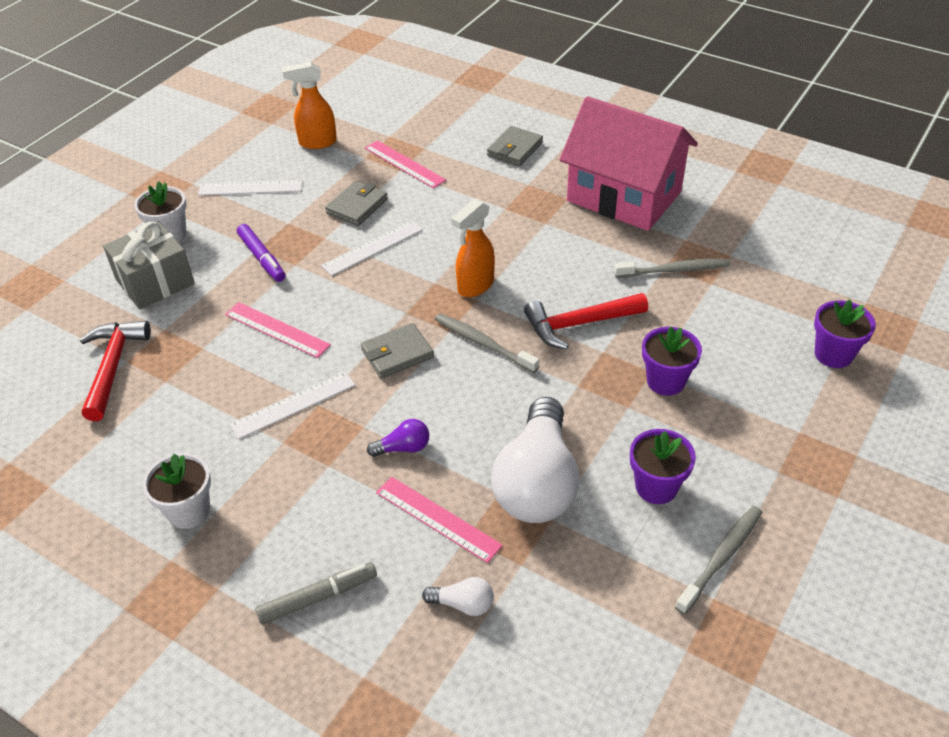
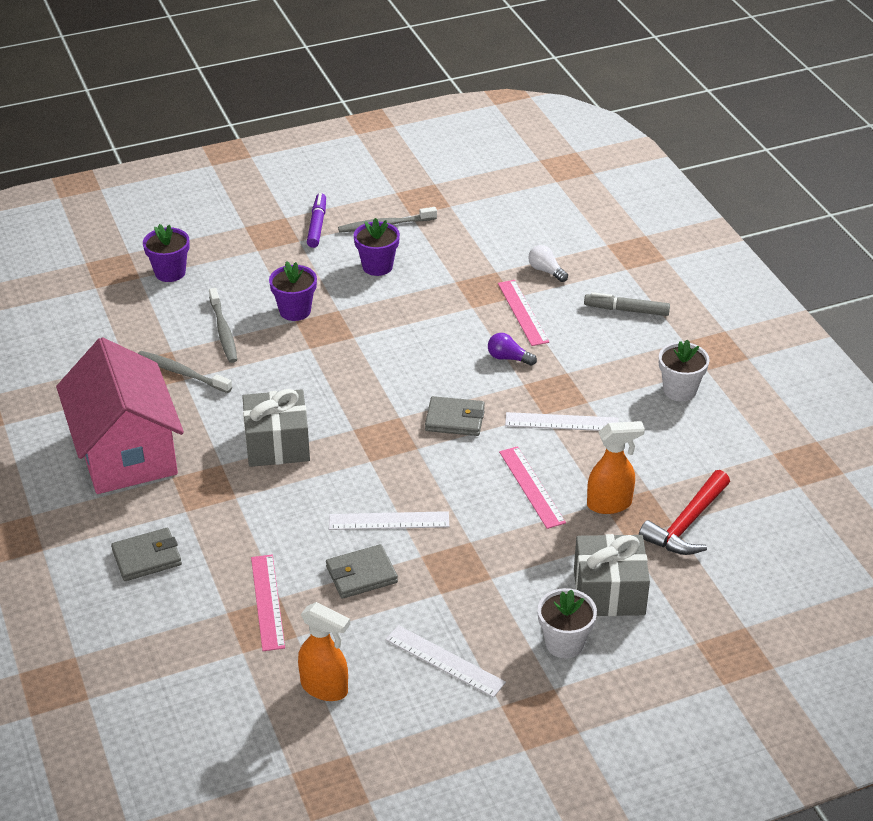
camera: 145 degrees left, 5 degrees down
(262, 258) = (494, 565): purple marker -> purple marker (317, 225)
(475, 286) = (342, 440): orange spray bottle -> orange spray bottle (610, 504)
(483, 343) = (385, 395): grey toothbrush -> grey toothbrush (223, 331)
(522, 257) = (277, 444): none -> grey gift
(537, 482) = (443, 301): white light bulb -> none
(579, 324) = (302, 372): red hammer -> none

